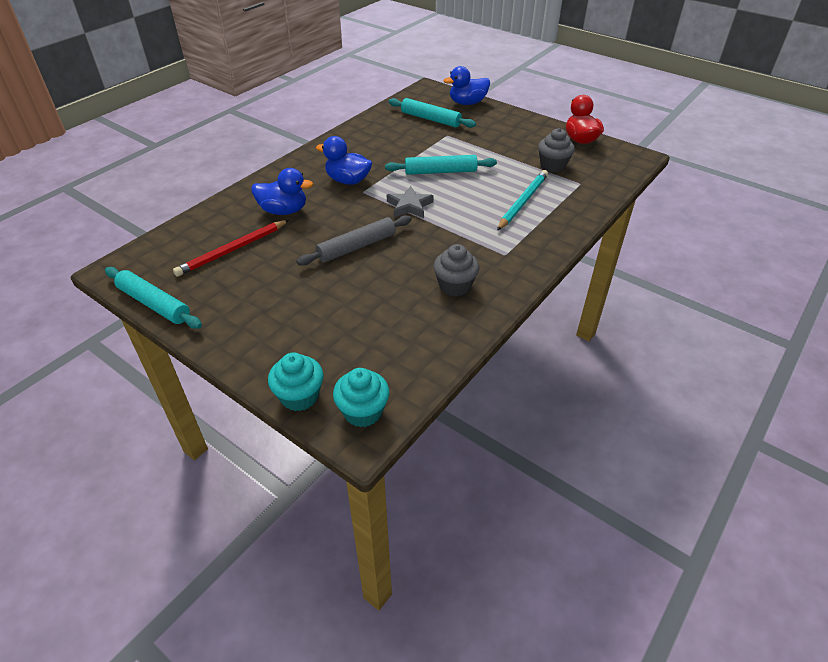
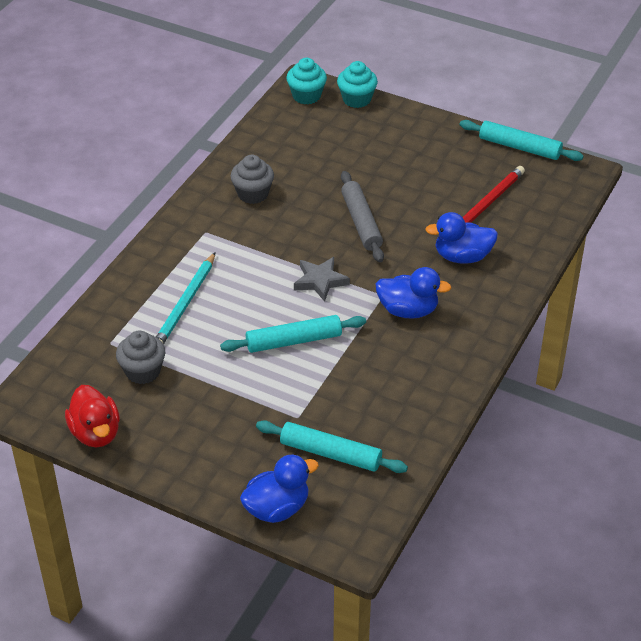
camera: 170 degrees right, 0 degrees up
(357, 247) = (361, 222): grey rolling pin -> grey rolling pin turned 60 degrees counterclockwise

